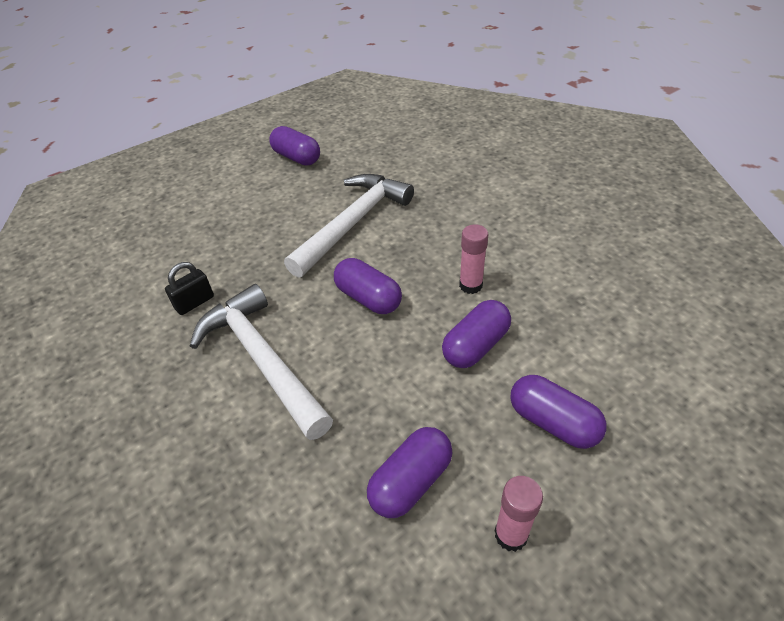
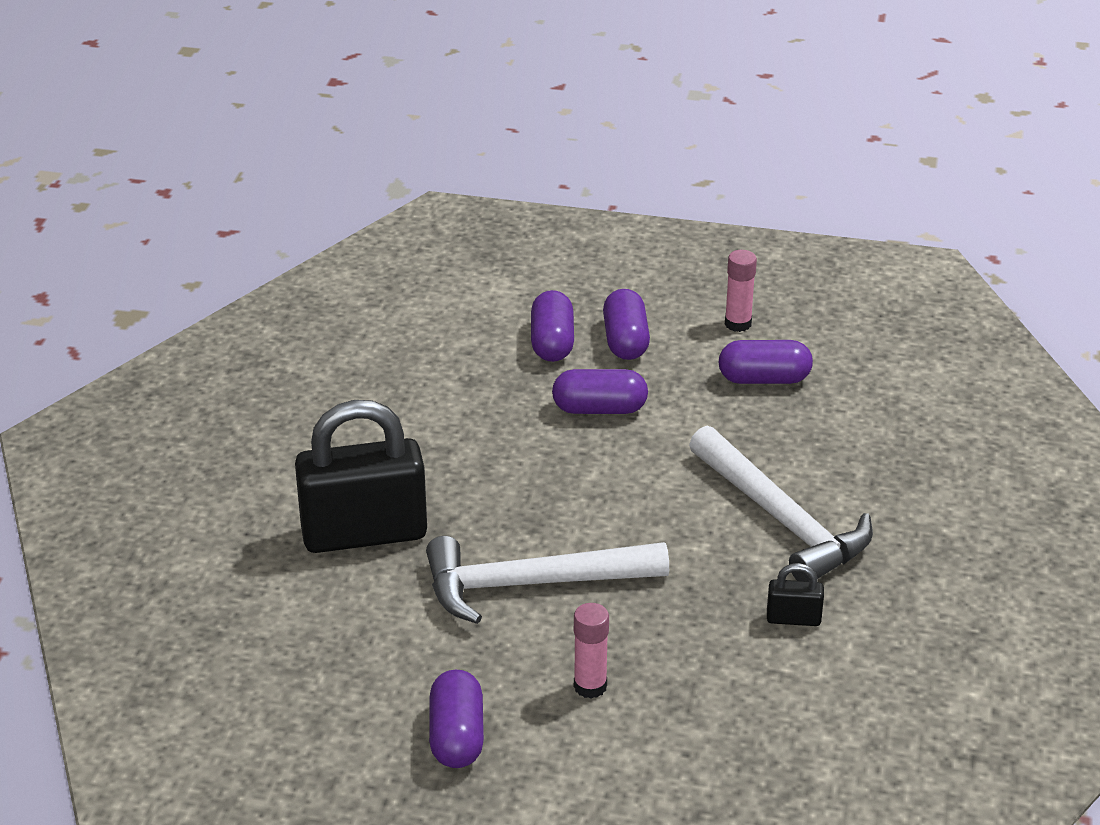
camera: 135 degrees left, 10 degrees down
(262, 359) = (781, 520): white hammer -> white hammer turned 45 degrees counterclockwise
(368, 298) = (627, 501): purple capsule -> purple capsule (552, 343)
(461, 189) = (364, 534): none -> black padlock
(470, 285) = (526, 447): pink glue stick -> pink glue stick (590, 686)

